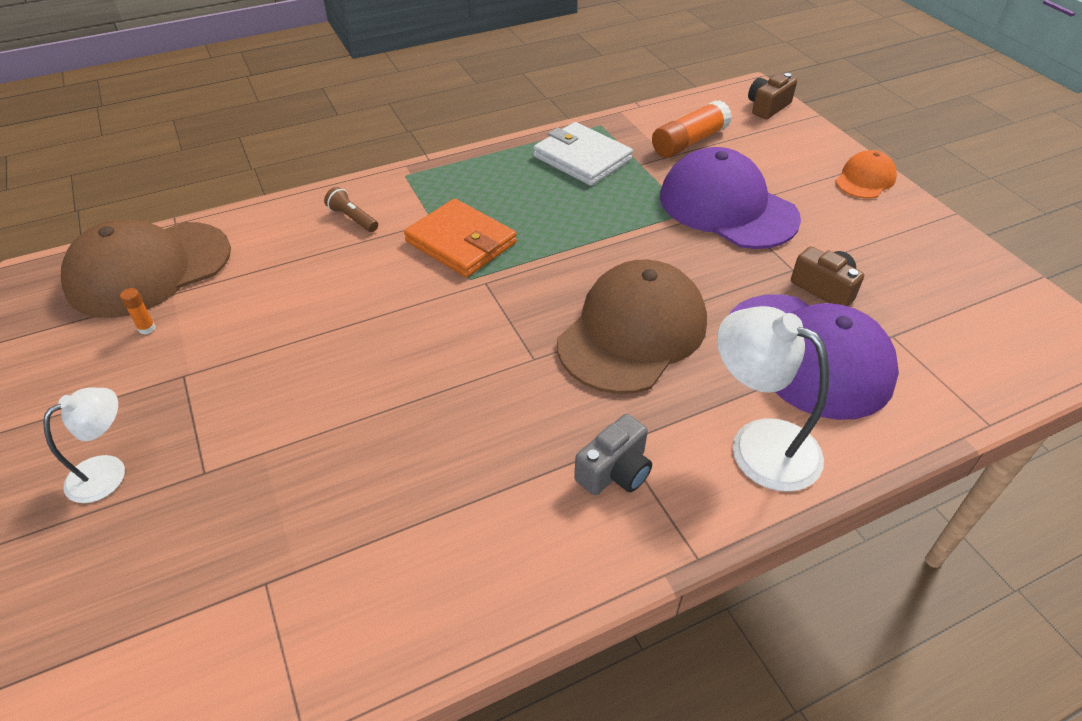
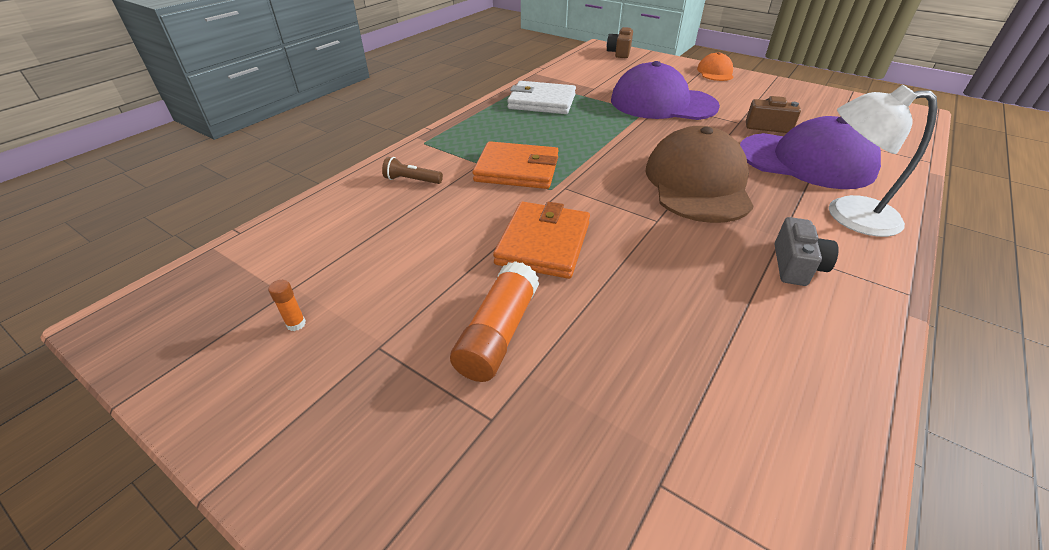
camera: 30 degrees left, 5 degrees down
(108, 471) = (386, 471): white lamp -> none
(149, 269) = (247, 276): brown cap -> none
(398, 337) = (543, 243): none -> orange wallet
(689, 142) = (597, 78): orange glue stick -> orange glue stick (498, 333)

